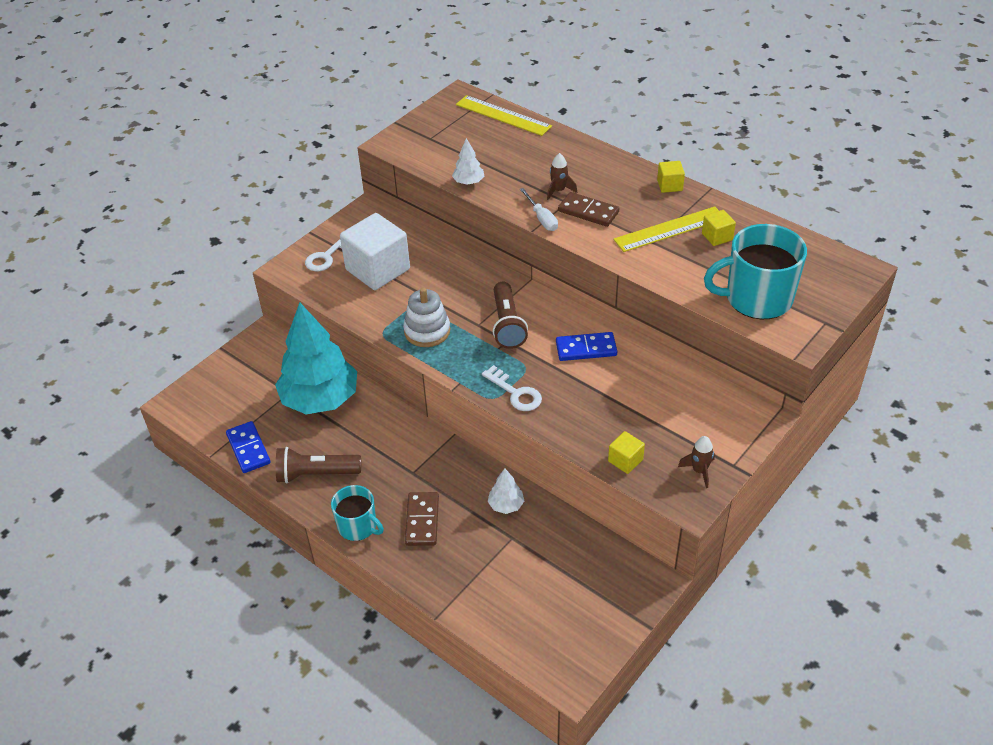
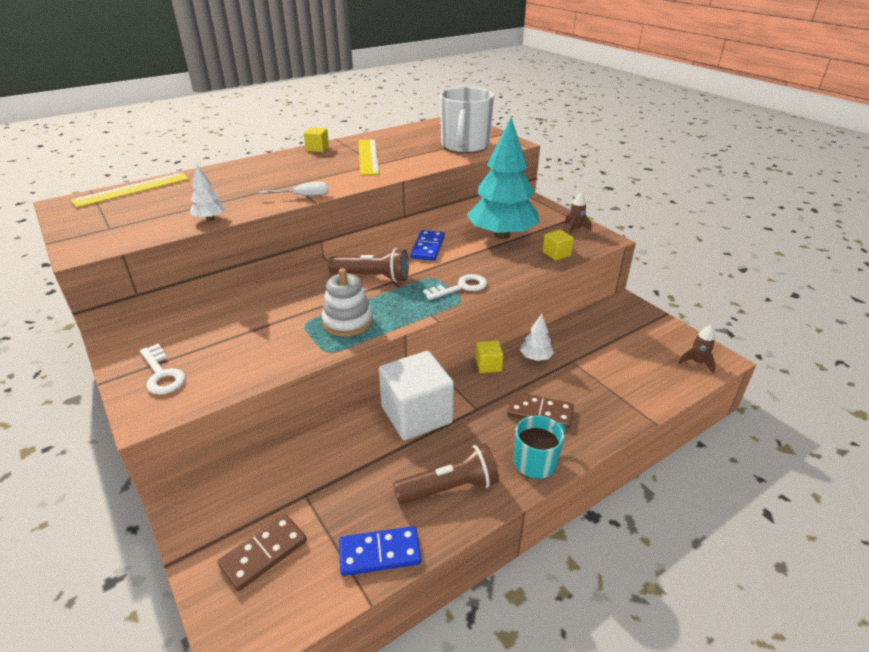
camera: 75 degrees left, 10 degrees down
(316, 474) = (450, 487): brown flashlight -> brown flashlight turned 120 degrees counterclockwise
(320, 399) = (335, 466): turquoise tree -> turquoise tree (501, 235)
(378, 269) = (224, 339): white cube -> white cube (416, 414)
(558, 191) = (275, 184): brown rocket -> brown rocket (697, 362)
(588, 211) = (316, 178): brown domino -> brown domino (263, 553)
(717, 237) = (391, 145): yellow cube -> yellow cube (488, 365)
(757, 298) = (465, 146): turquoise mug -> white mug

